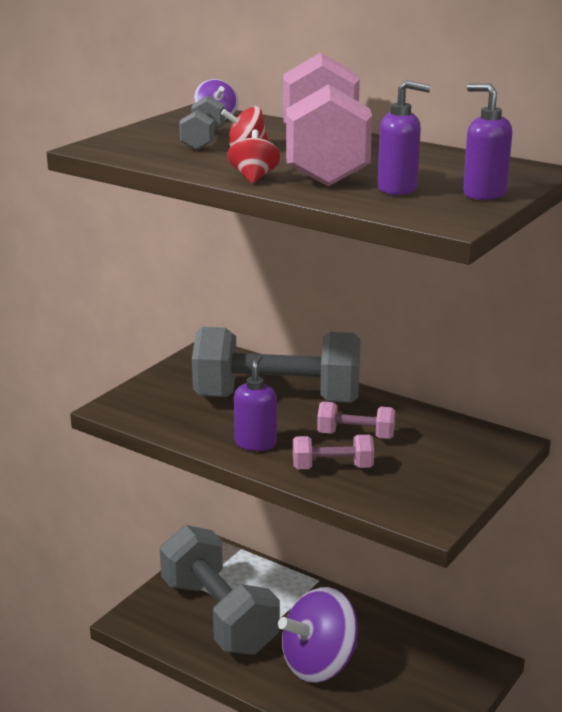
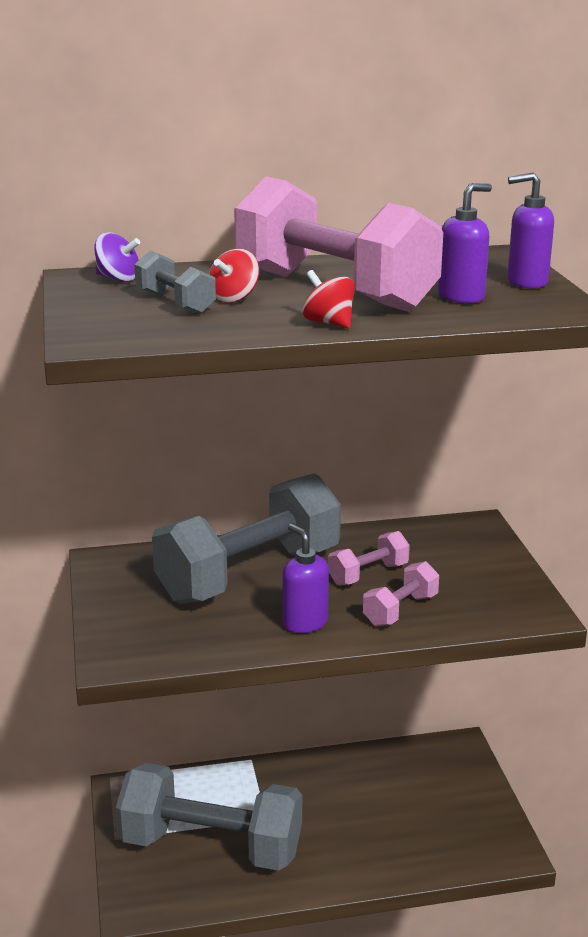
camera: 45 degrees left, 0 degrees up
(319, 664) = (351, 830): purple spinning top -> none

